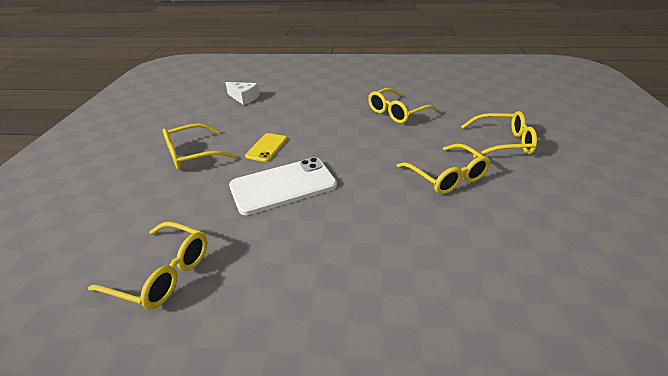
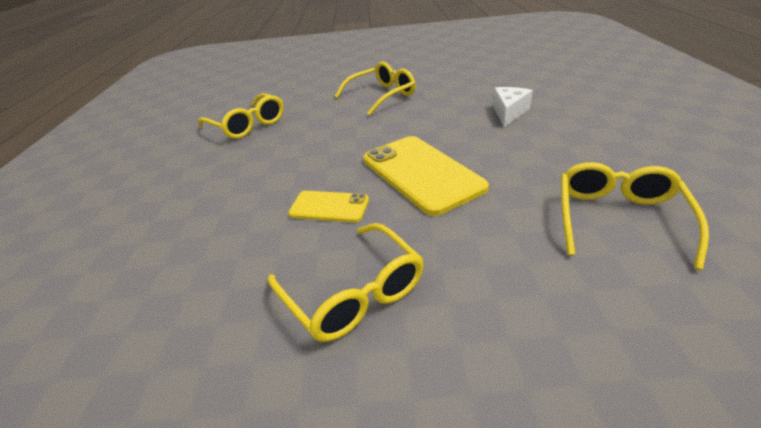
camera: 95 degrees left, 0 degrees up
(244, 98) = (108, 289): white cheese -> white cheese (508, 112)
(283, 186) = (421, 173): white phone -> yellow phone
(503, 143) = (324, 78): yellow glasses -> none

